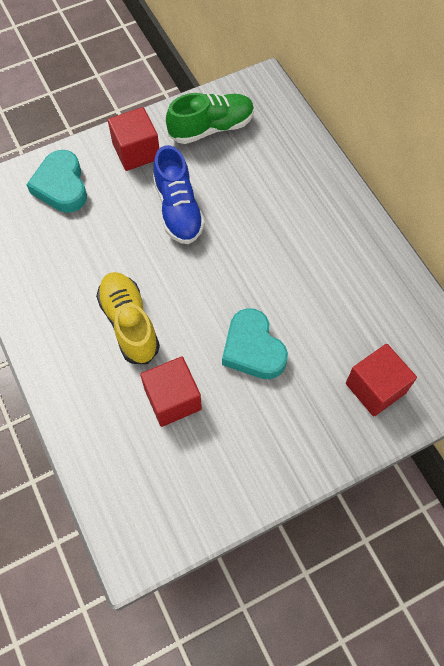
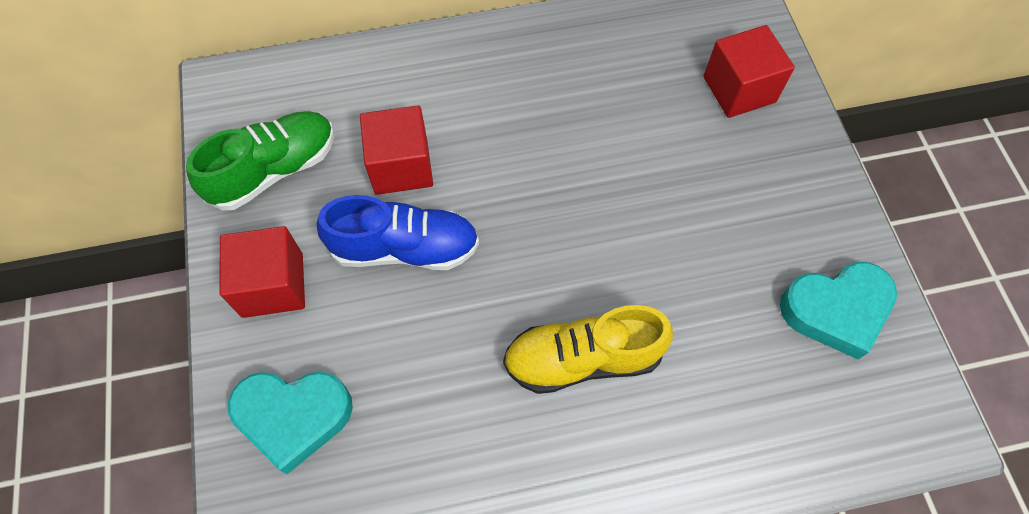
camera: 75 degrees left, 0 degrees up
(173, 399) = (716, 324): red cube -> red cube (401, 166)
(211, 128) = (274, 170): green shoe -> green shoe turned 60 degrees clockwise
(253, 349) = (659, 207): turquoise heart -> turquoise heart (836, 310)

